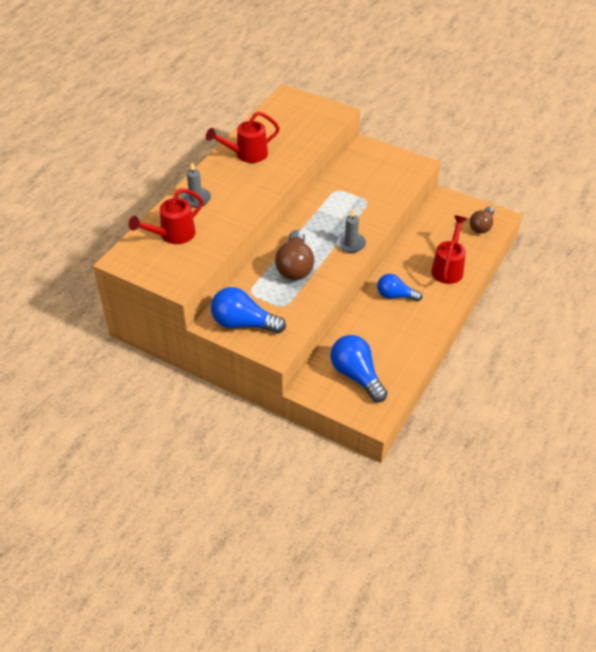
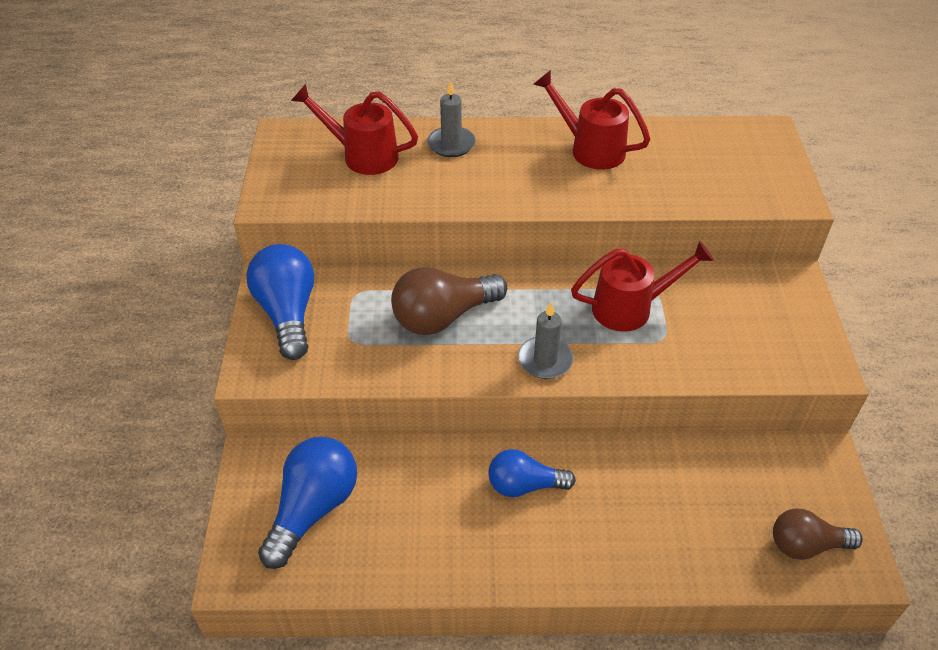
camera: 60 degrees right, 0 degrees up
(395, 295) = (524, 485): blue light bulb -> blue light bulb turned 75 degrees counterclockwise
(448, 268) = (650, 536): red watering can -> red watering can (630, 308)

